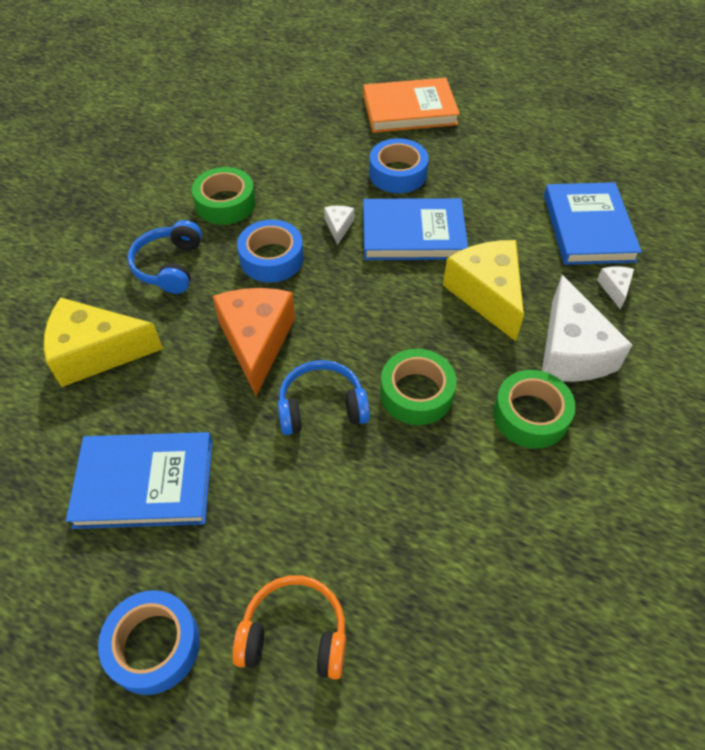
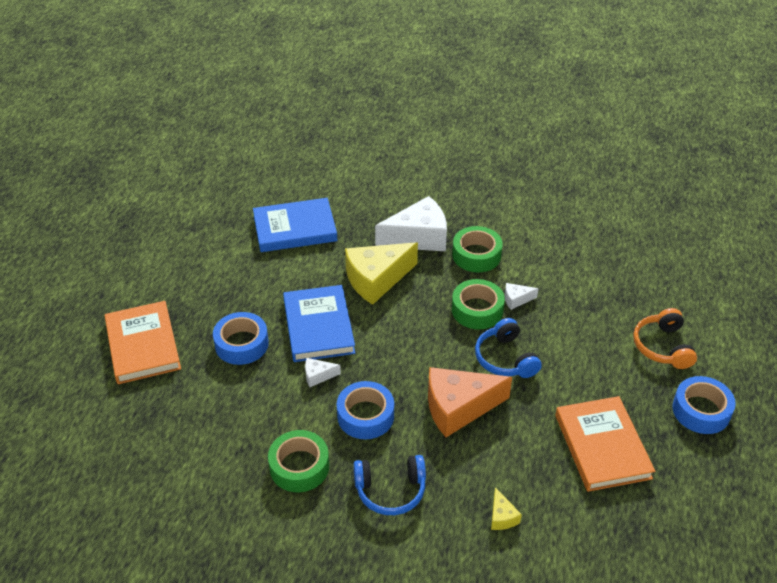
camera: 100 degrees left, 10 degrees down
(96, 353) = (502, 517): yellow cheese -> yellow cheese, size x0.44
(145, 483) = (602, 446): blue book -> orange book
(614, 288) = (356, 217): white cheese -> white cheese (516, 300)

